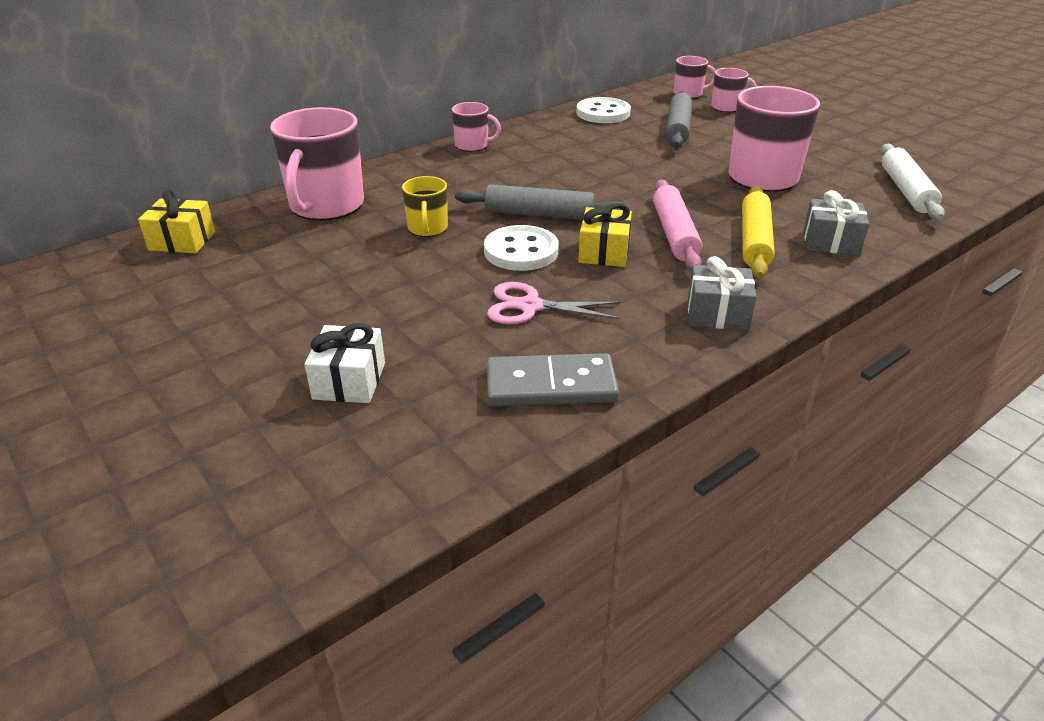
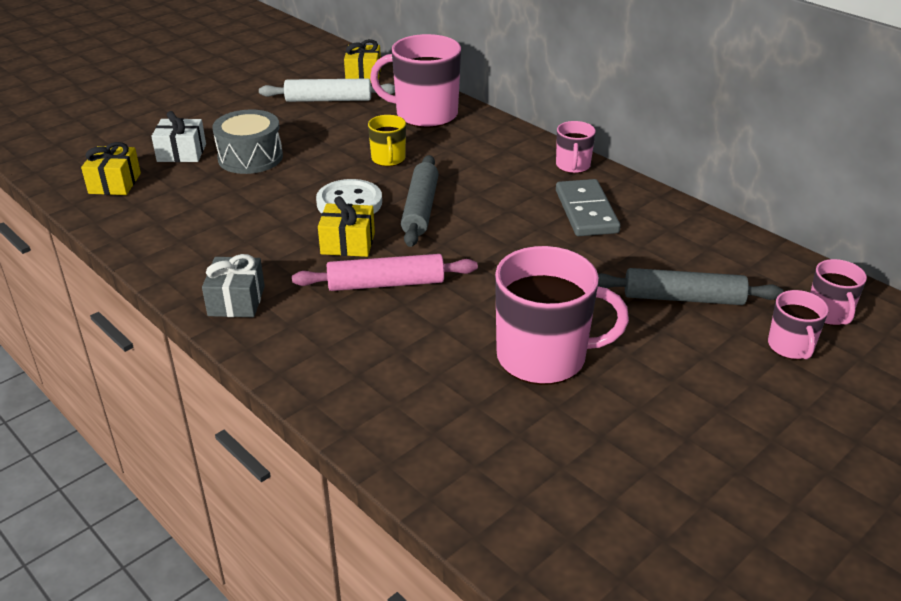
camera: 85 degrees right, 0 degrees up
(388, 319) = (250, 157): none -> grey drum
(427, 228) = (388, 159): yellow mug -> yellow mug turned 90 degrees counterclockwise
(427, 440) = (115, 183): none -> yellow gift
(530, 306) = (260, 211): pink scissors -> none
(550, 386) = (156, 223): grey domino -> grey domino (586, 211)
(603, 113) = (709, 242): white button -> none
(754, 241) = (373, 334): yellow rolling pin -> none
(830, 242) = (372, 390): grey gift -> none
(906, 191) = (528, 488): white rolling pin -> white rolling pin (328, 100)

